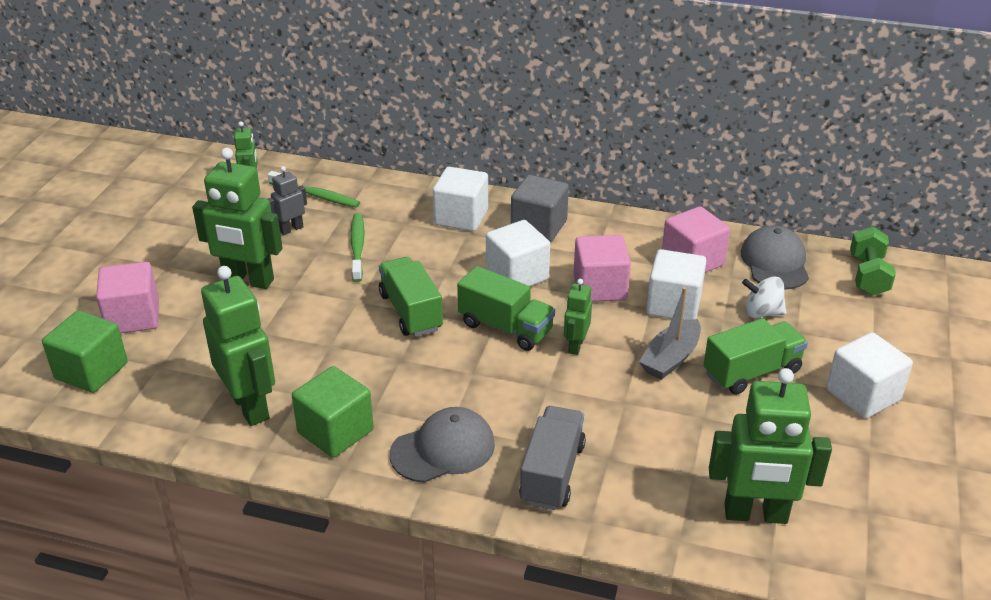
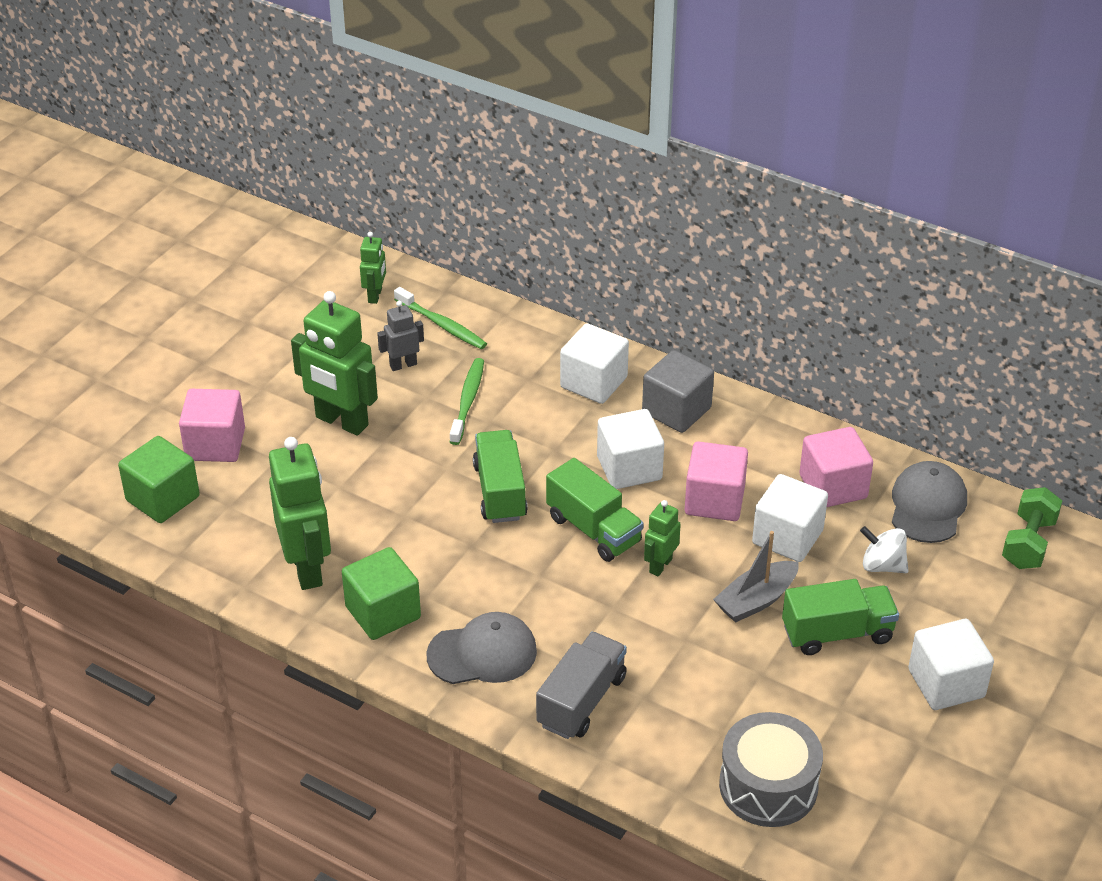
camera: 15 degrees right, 5 degrees up
(755, 514) = (768, 786): green robot -> grey drum

